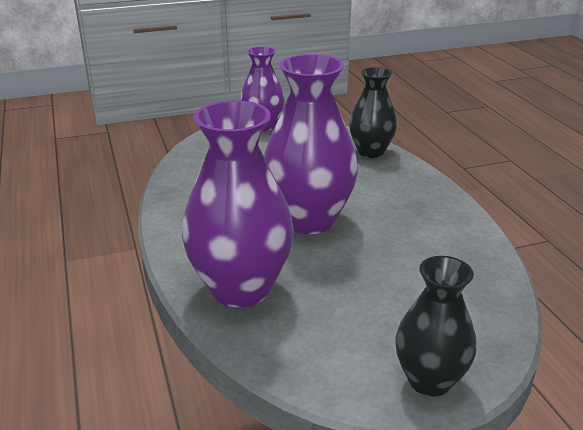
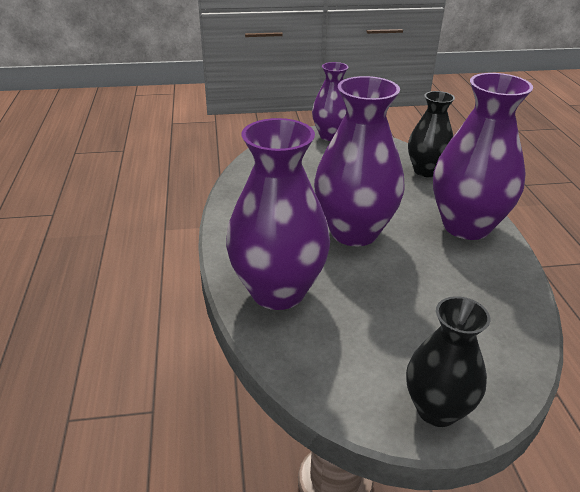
camera: 10 degrees right, 5 degrees up
(422, 202) = (466, 226): none -> purple vase

